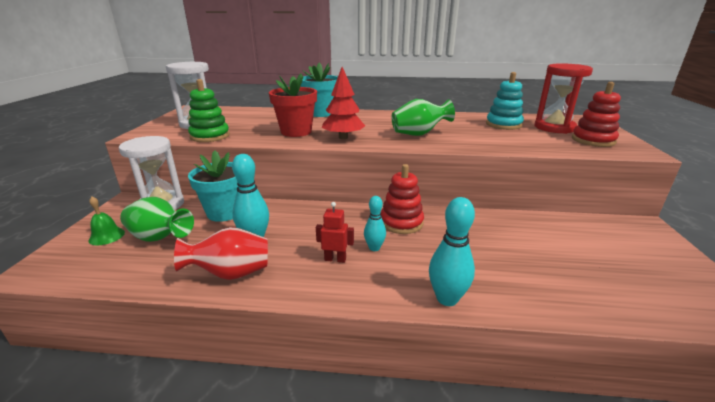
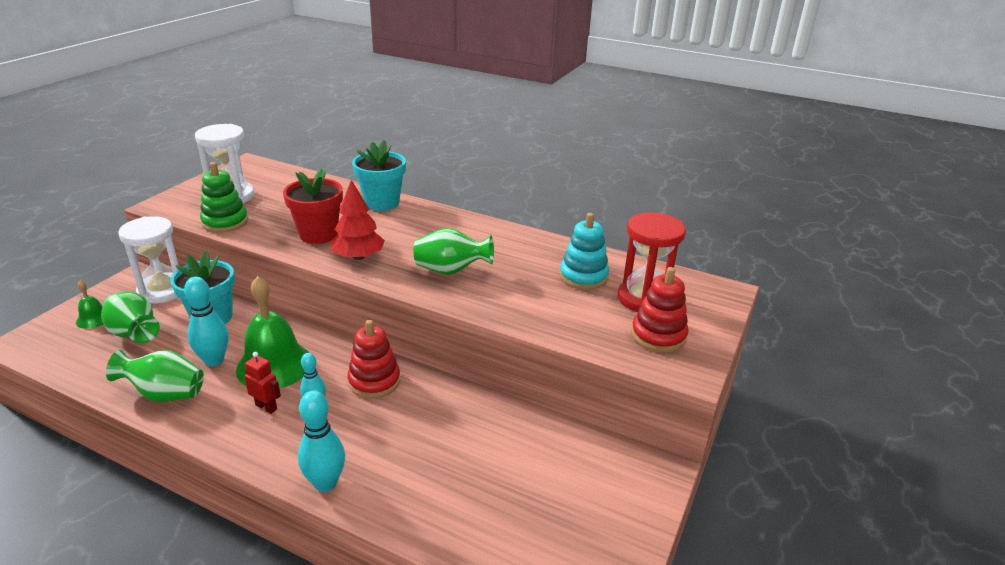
camera: 20 degrees right, 5 degrees up
(231, 274) = (165, 394): red vase -> green vase
(311, 231) = (274, 365): none -> green bell

